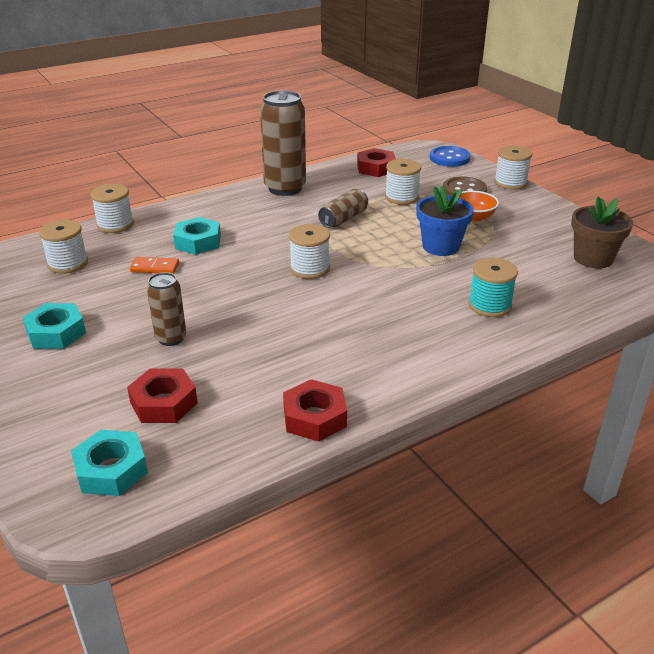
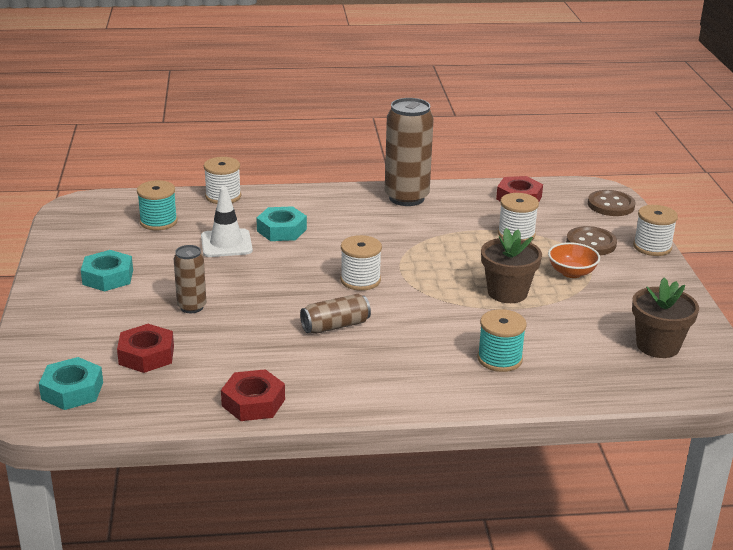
camera: 25 degrees right, 5 degrees down
(68, 263) = (158, 222): white spool -> turquoise spool
(155, 267) = (226, 244): orange domino -> white traffic cone
(343, 219) = (436, 242): brown can -> brown can (335, 326)
(441, 246) = (507, 292): blue flower pot -> brown flower pot
(449, 158) = (611, 205): blue button -> brown button

